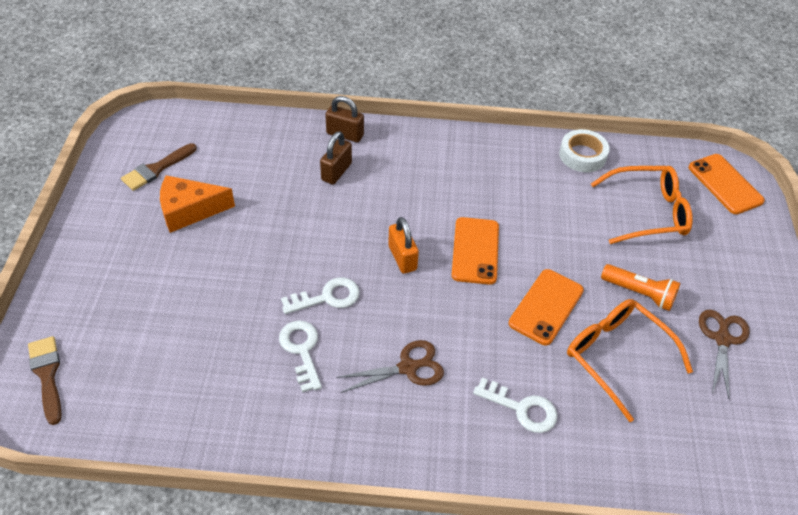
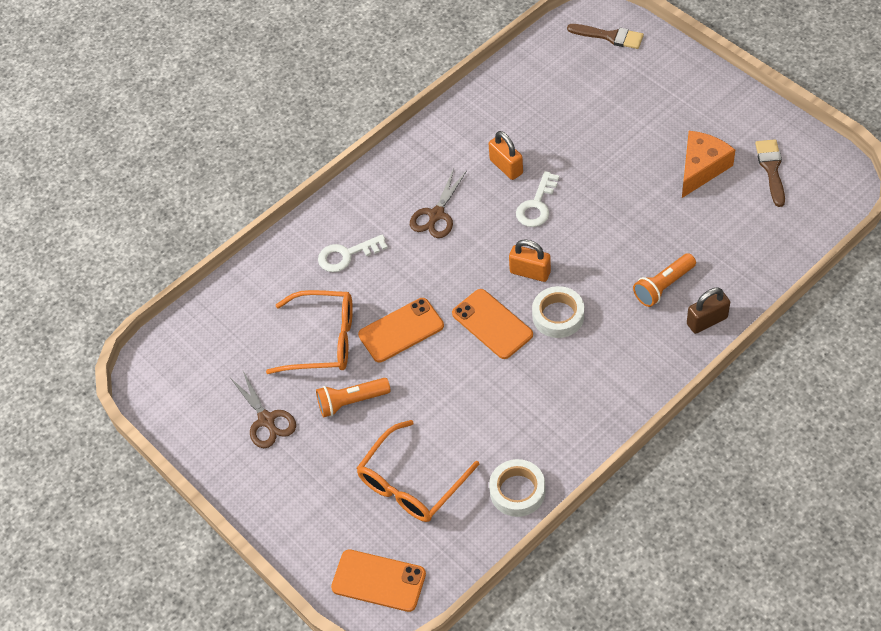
camera: 140 degrees right, 5 degrees up
(302, 350) = (506, 167): white key -> orange padlock
(336, 172) = (663, 286): brown padlock -> orange flashlight
(425, 215) = (558, 316): none -> white tape
(546, 307) = (401, 330): orange phone -> orange phone turned 75 degrees clockwise

